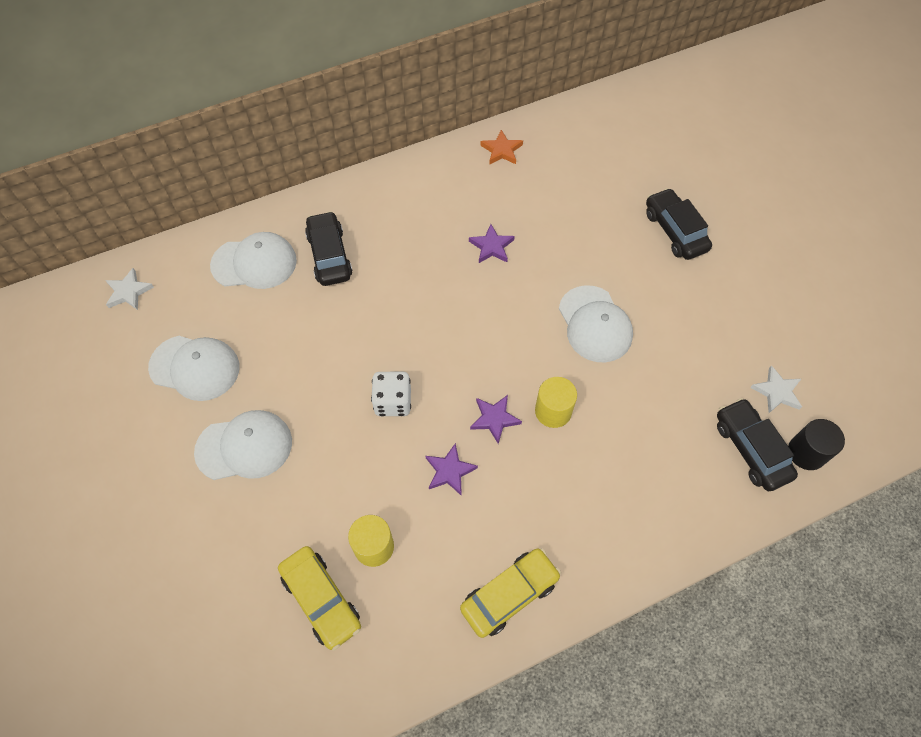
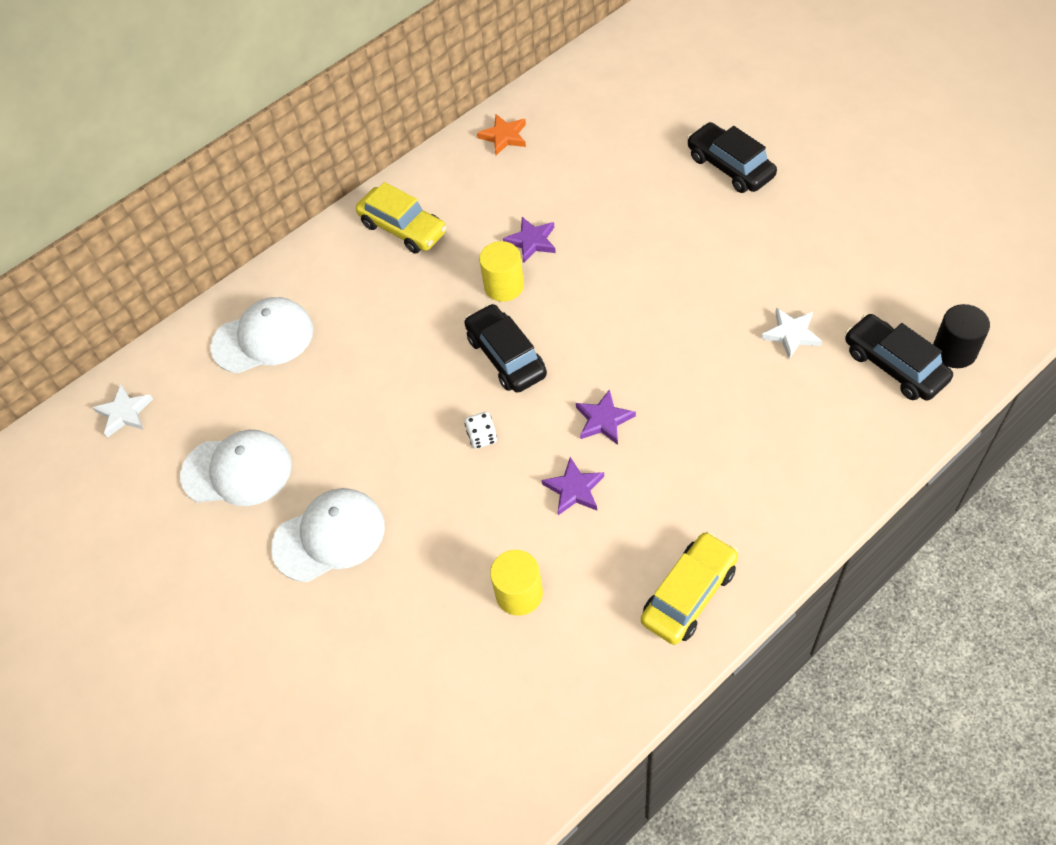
camera: 10 degrees left, 5 degrees down
(321, 600) = (481, 667): yellow car -> yellow car (403, 228)
(329, 255) = (348, 304): black car -> black car (506, 356)
(393, 402) = (482, 437): white dice -> white dice, size x0.61
(553, 411) = (665, 392): yellow cylinder -> yellow cylinder (504, 286)
(595, 324) = (678, 289): white cap -> none
(777, 392) = (901, 299): white star -> white star (791, 334)

